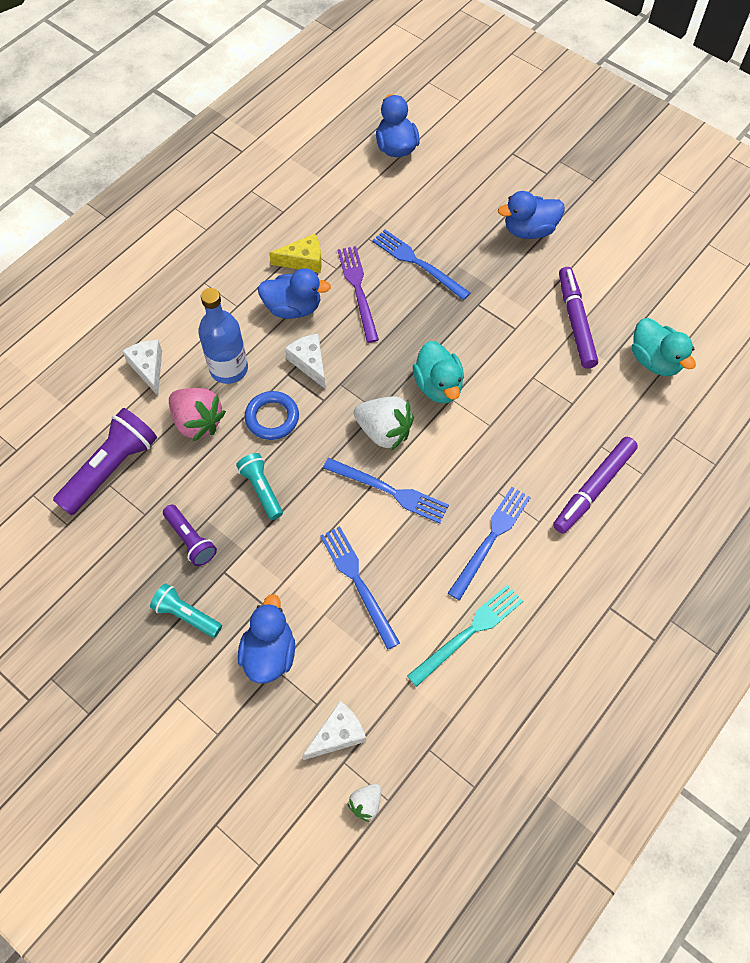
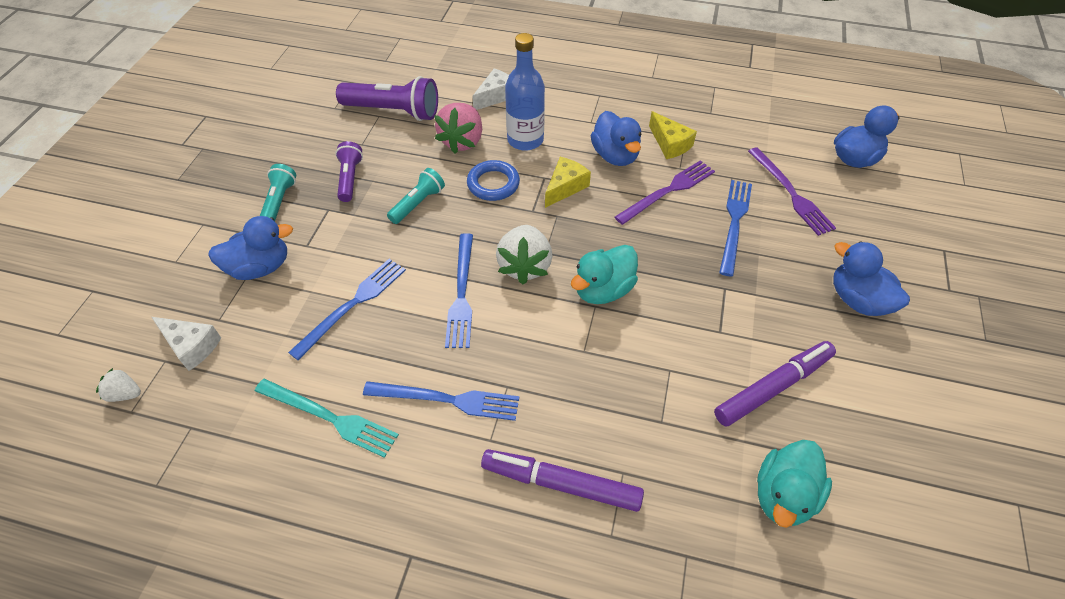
camera: 65 degrees right, 10 degrees down
(191, 540) = (350, 178): purple flashlight -> purple flashlight turned 150 degrees clockwise
(309, 363) = (565, 187): white cheese -> yellow cheese
(408, 209) = (791, 193): none -> purple fork

